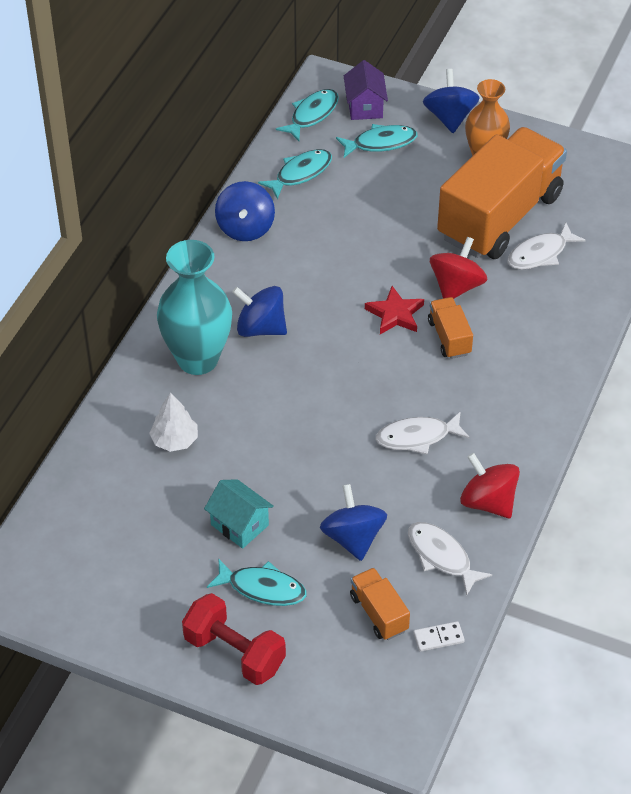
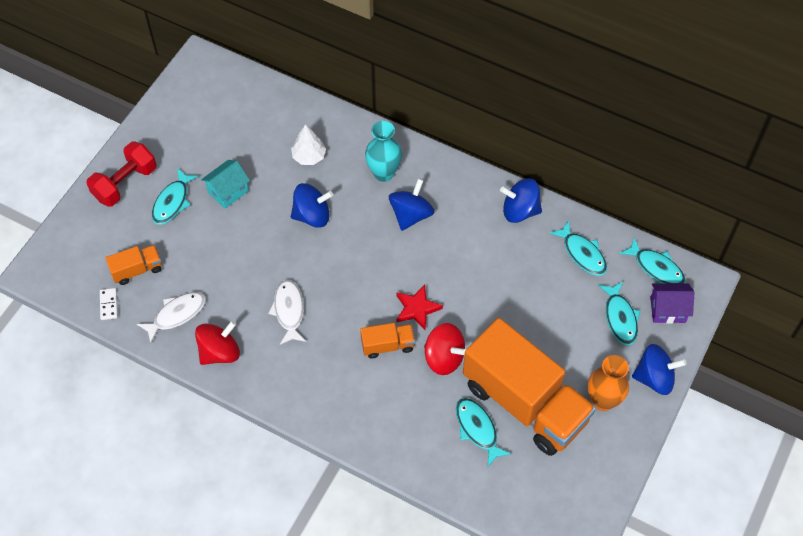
camera: 95 degrees right, 10 degrees up
(197, 359) = (384, 173): turquoise vase -> turquoise vase, size x0.66
(353, 538) = (204, 260): blue spinning top -> blue spinning top (312, 215)
(540, 254) = (477, 429): white fish -> turquoise fish

